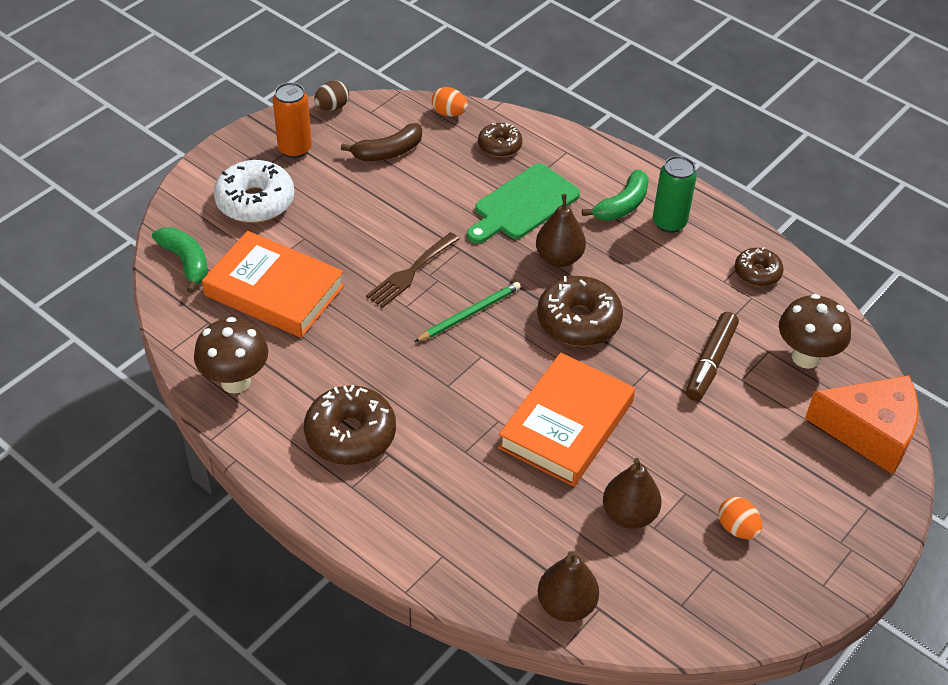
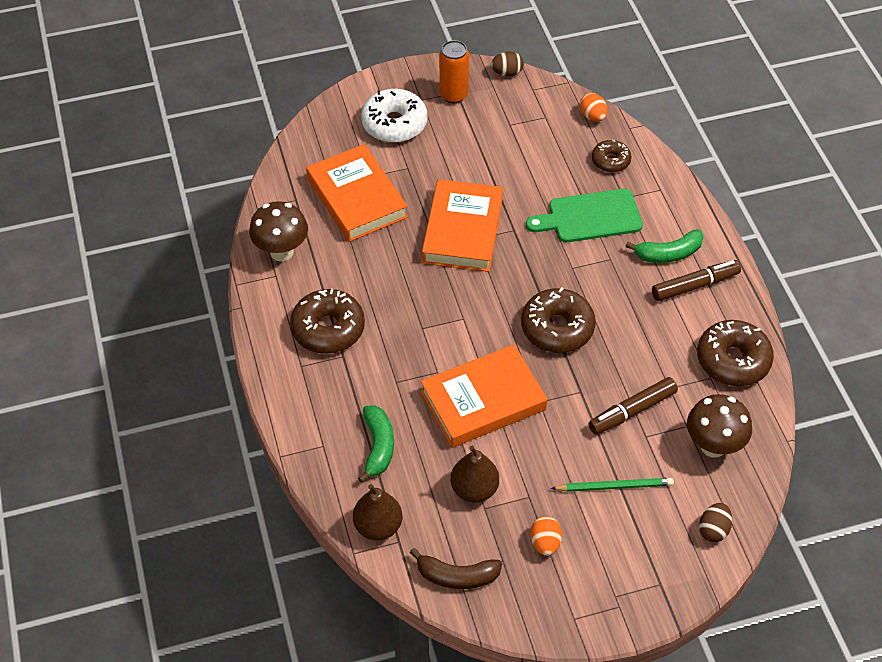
camera: 35 degrees right, 5 degrees up
(186, 262) = (313, 148): green banana -> green banana (378, 446)
(388, 152) = (520, 128): brown banana -> brown banana (457, 576)
(410, 272) = (463, 230): brown fork -> orange book
(469, 314) = (480, 282): green pencil -> green pencil (614, 486)
(559, 258) = (583, 272): brown pear -> none
(669, 223) = (695, 285): green can -> brown marker
(757, 273) = (733, 360): brown donut -> brown donut, size x1.71
(870, 432) = (713, 530): orange cheese -> brown egg

